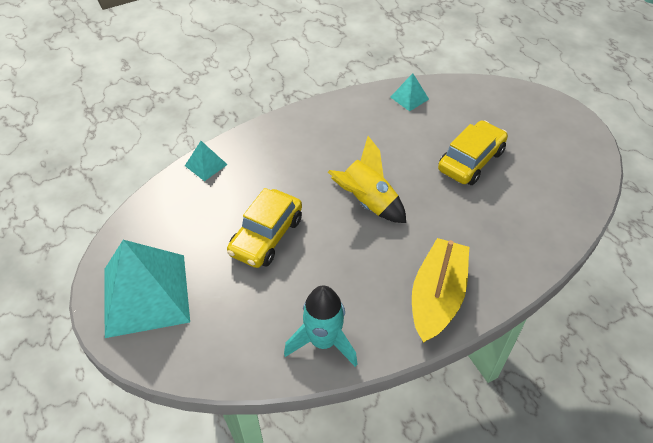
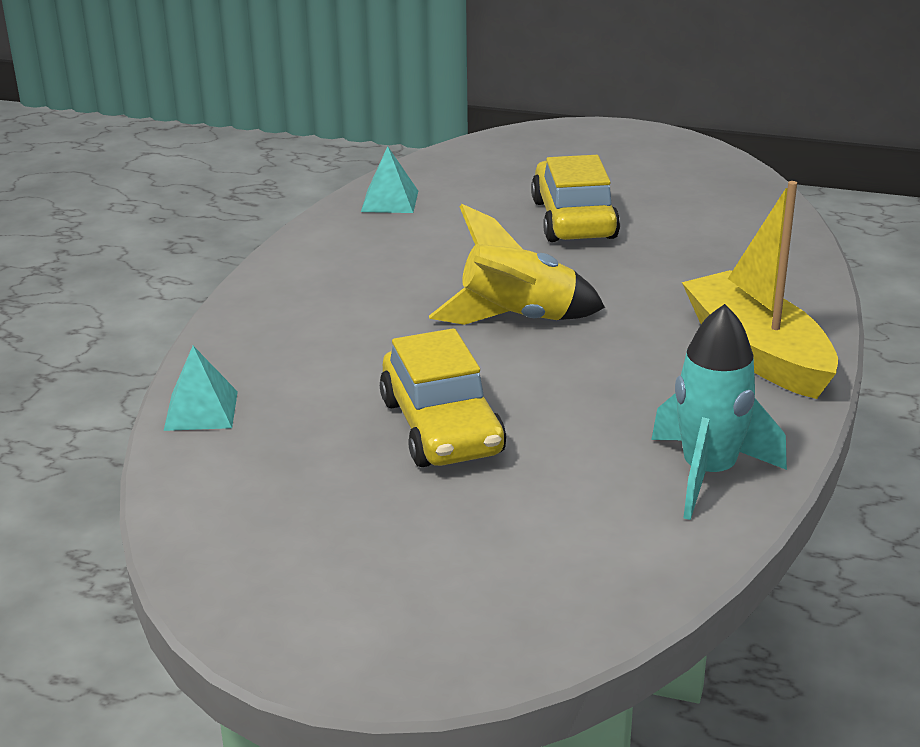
camera: 45 degrees left, 20 degrees down
(146, 294) = (372, 597): turquoise pyramid -> none

